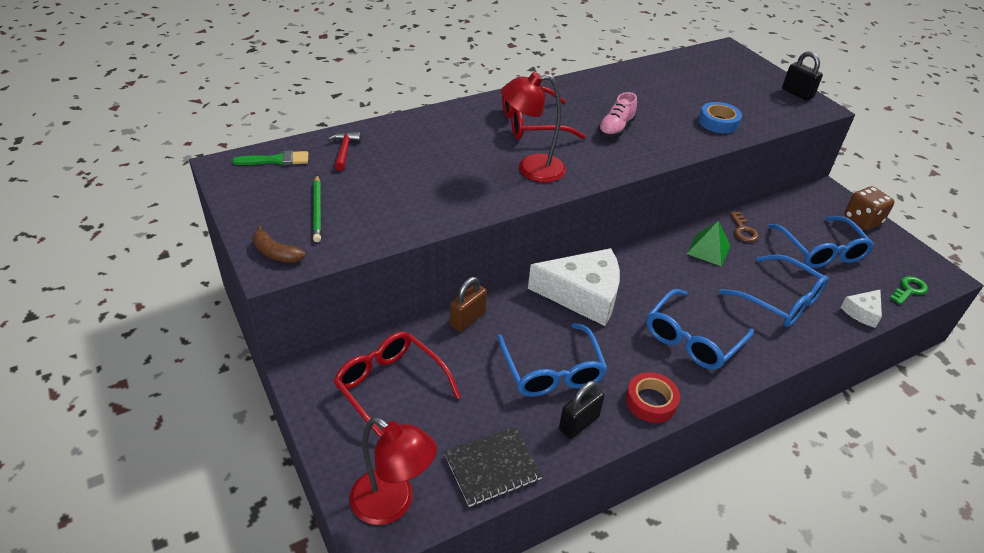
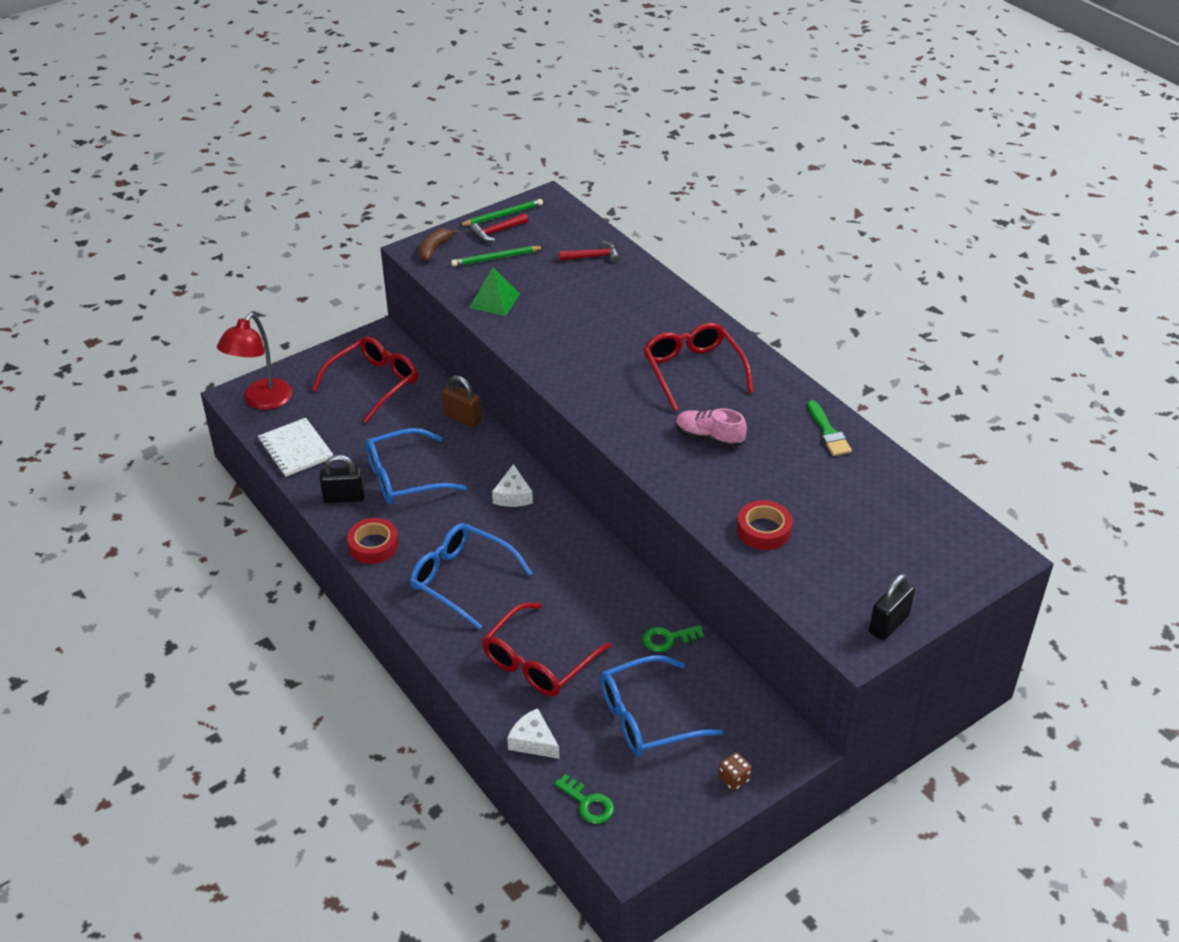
camera: 85 degrees right, 0 degrees up
(237, 198) = (502, 215): none -> green pencil
(266, 204) = (497, 231): none -> red hammer
(276, 160) = (564, 223): green brush -> green brush (828, 432)
(492, 468) = (295, 449): black notebook -> white notebook
(531, 169) = (601, 376): red lamp -> none
(578, 423) = (344, 497): black padlock -> black padlock turned 45 degrees counterclockwise
(583, 295) = (513, 495): white cheese -> white cheese, size x0.48
(708, 249) = (618, 602): green pyramid -> green pyramid (494, 301)
(718, 122) = (763, 530): blue tape -> red tape
(743, 230) = (668, 639): brown key -> green key
(779, 300) = (539, 661): blue glasses -> red glasses
(862, 220) = (734, 779): brown dice -> brown dice, size x0.55

